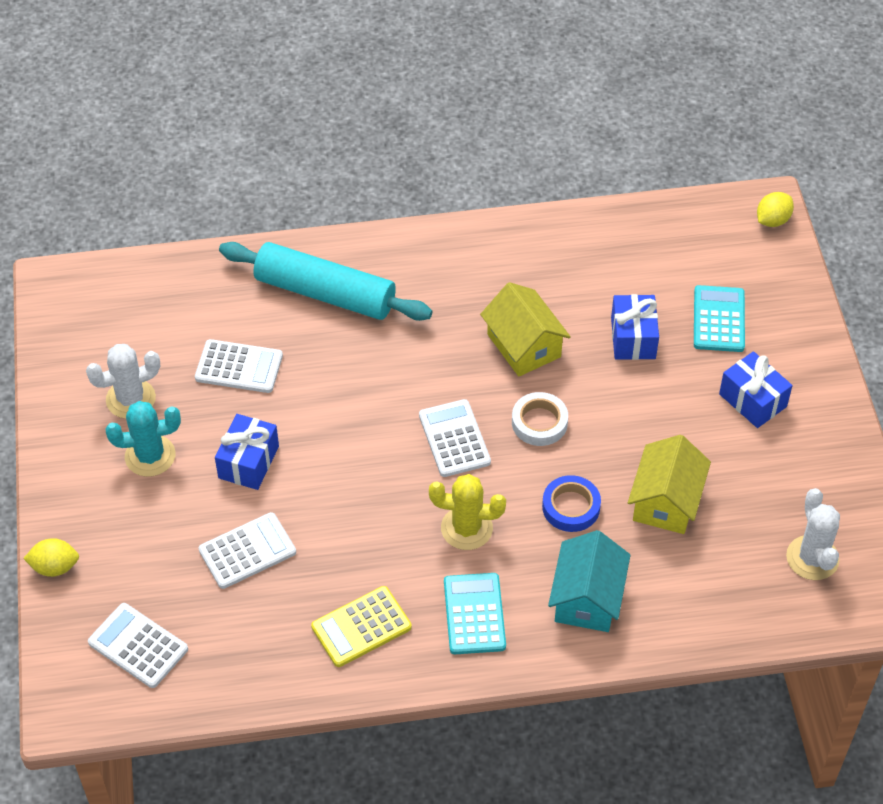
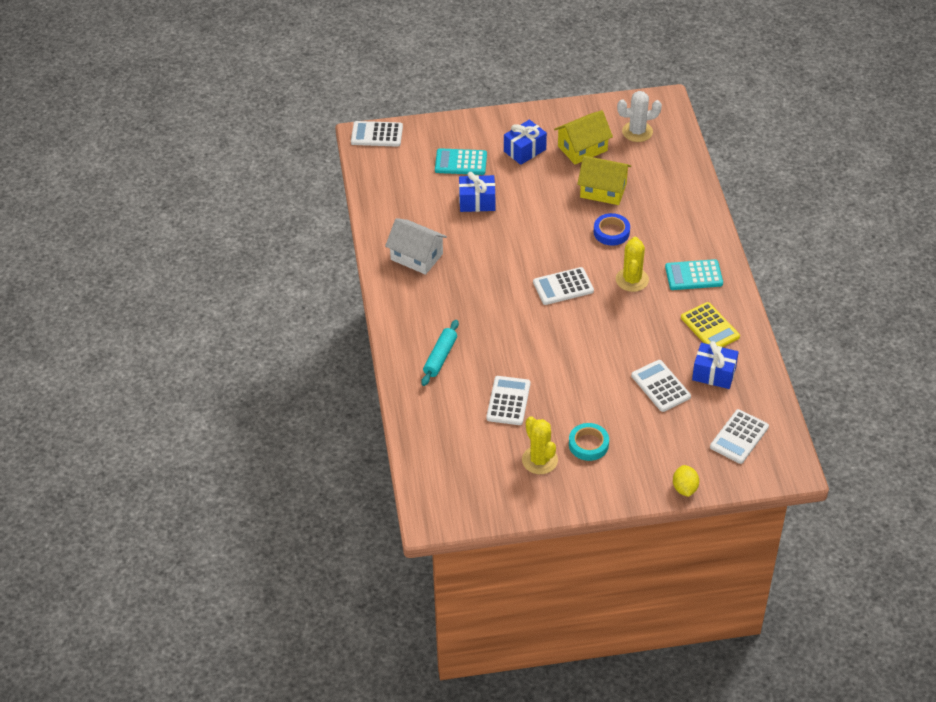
camera: 90 degrees left, 5 degrees down
(130, 399) = (539, 460): white cactus -> yellow cactus
(150, 456) = (588, 444): turquoise cactus -> turquoise tape
(249, 462) = (589, 390): blue gift -> blue gift (714, 374)
(325, 293) = (440, 357): turquoise rolling pin -> turquoise rolling pin, size x0.55
(518, 267) = (416, 256): none -> white house
(524, 345) = (484, 253): yellow house -> yellow house (582, 148)
(539, 422) = (547, 246): white tape -> none
(587, 598) = (676, 226): turquoise house -> none
(772, 220) = (377, 134): yellow lemon -> white calculator

